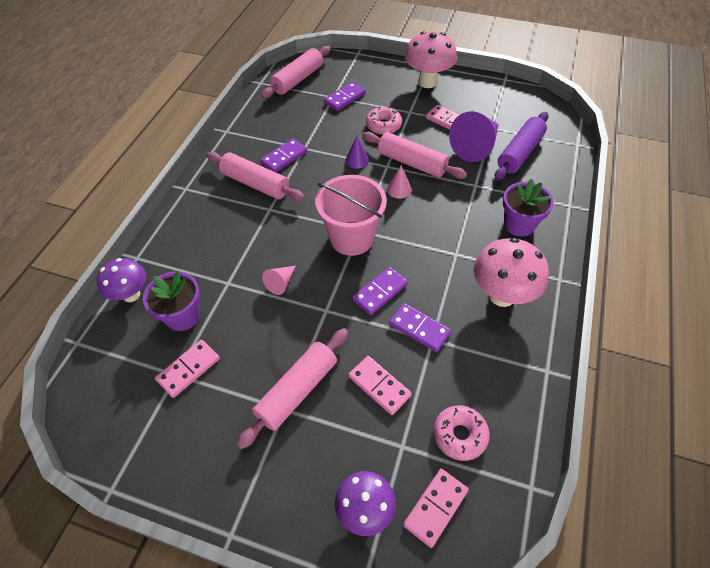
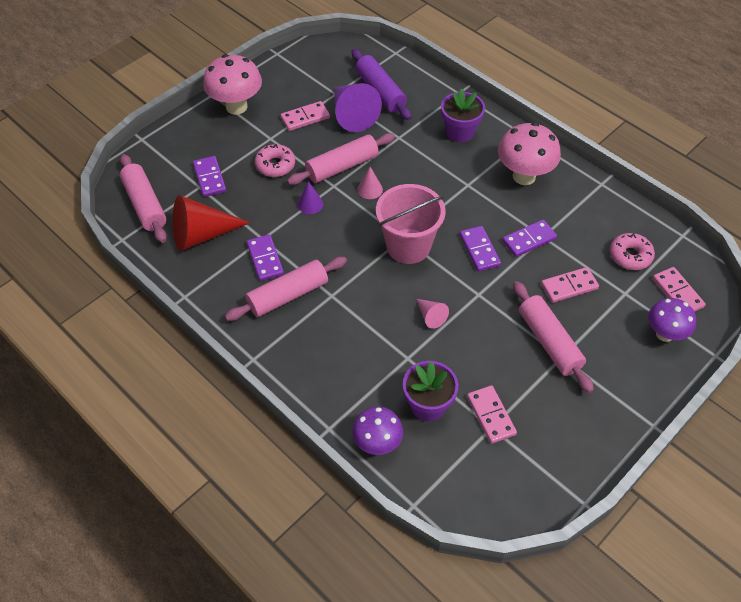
camera: 65 degrees left, 0 degrees up
(287, 116) = (202, 235): none -> red cone

